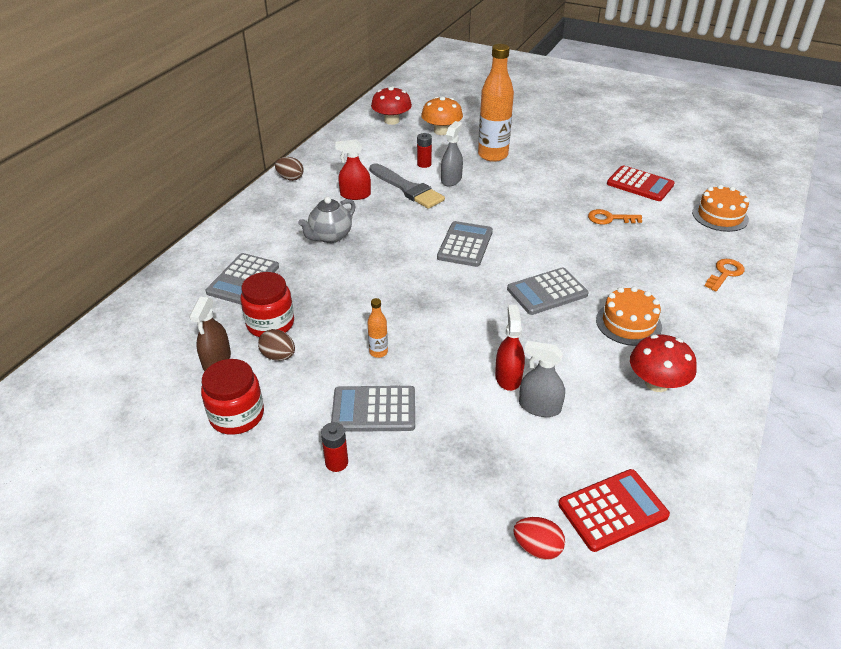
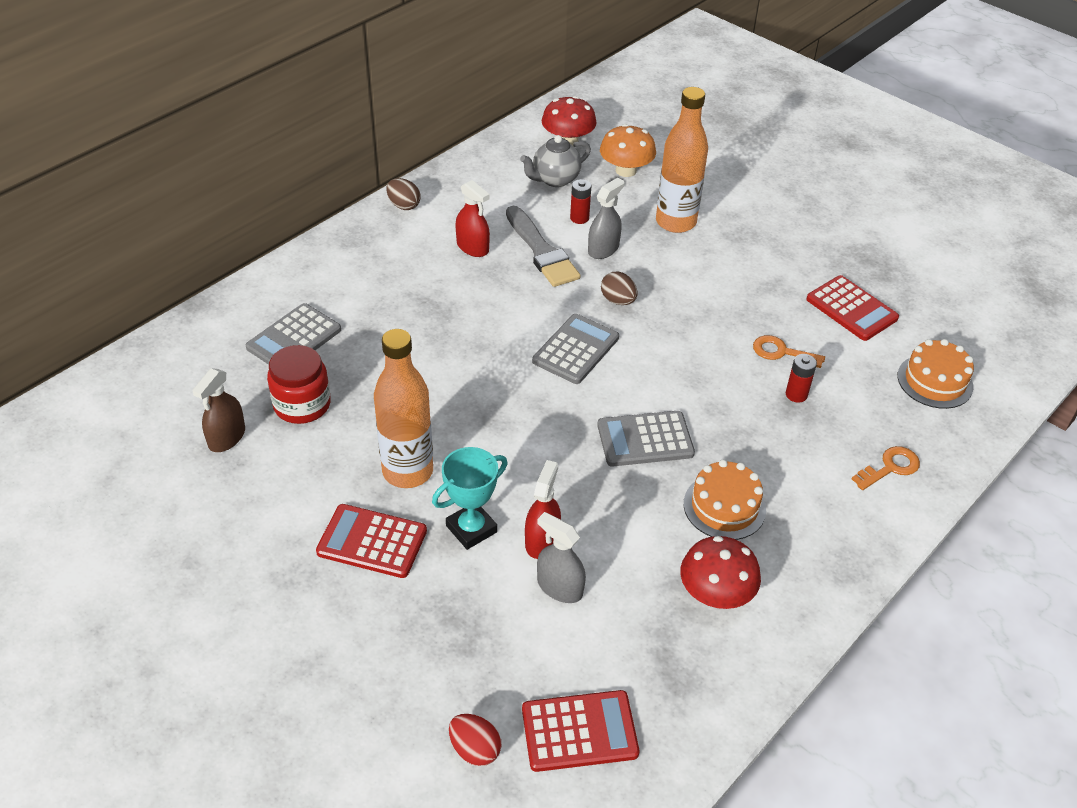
camera: 15 degrees right, 5 degrees up
(237, 415) = (223, 510): red jar -> none
(278, 356) = (295, 449): brown egg -> brown egg (618, 300)
(330, 237) = (417, 301): grey teapot -> grey teapot (555, 179)
(336, 463) = (306, 594): red battery -> red battery (796, 395)
(355, 195) = (472, 247): red spray bottle -> red spray bottle turned 150 degrees counterclockwise
(374, 409) = (372, 542): grey calculator -> red calculator
(378, 352) = (408, 471): orange bottle -> orange bottle, size x2.29
(449, 381) = (471, 529): none -> turquoise trophy

